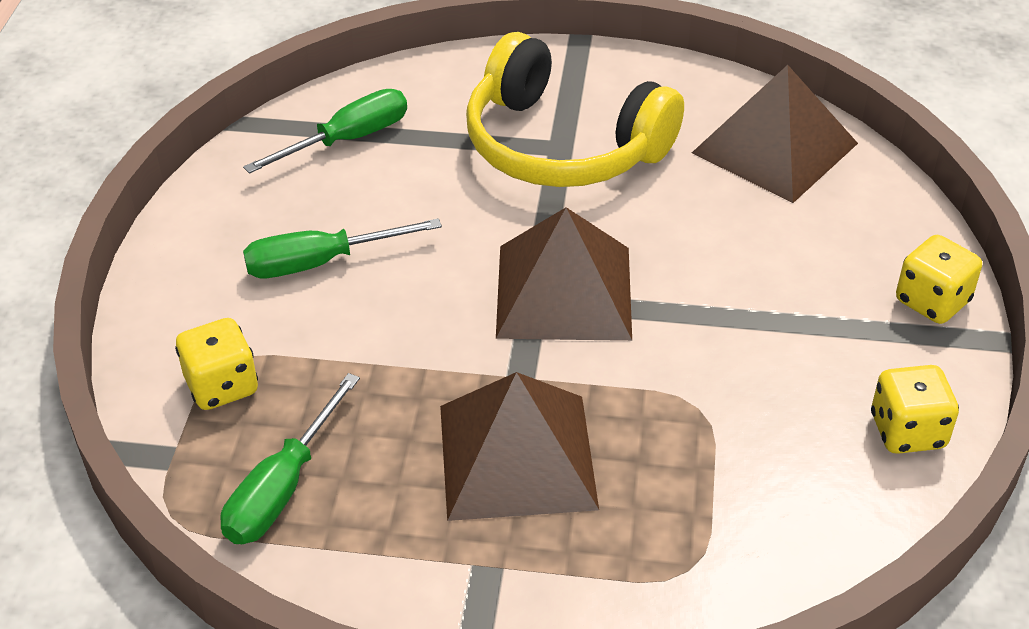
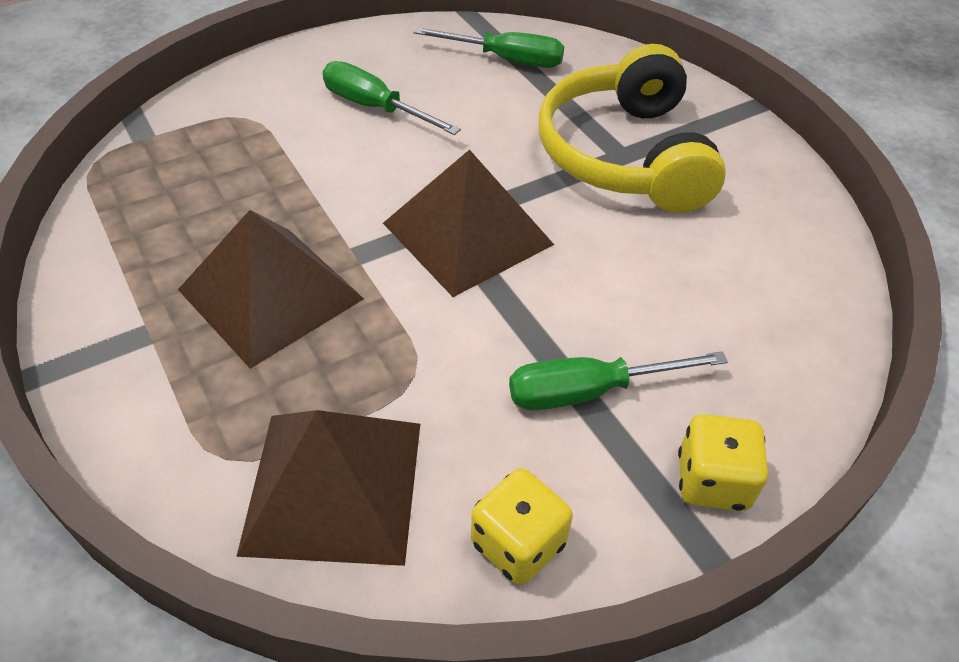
camera: 50 degrees right, 5 degrees up
(222, 386) = (222, 125): yellow dice -> none
(283, 488) = (151, 196): green screwdriver -> green screwdriver (589, 391)
(774, 147) = (778, 272): brown pyramid -> brown pyramid (334, 485)

